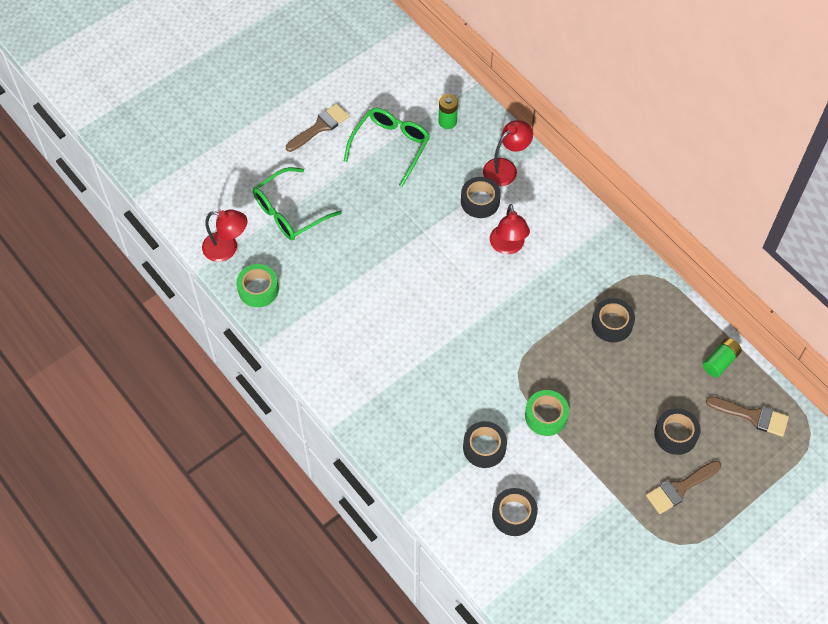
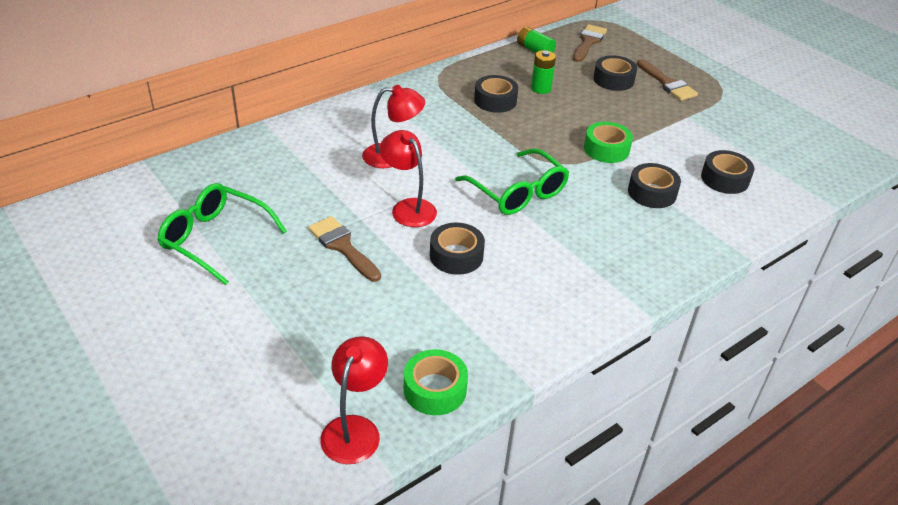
camera: 90 degrees left, 20 degrees down
(290, 211) = (300, 348): green glasses -> green glasses (517, 192)
(320, 127) = (152, 309): brown brush -> brown brush (342, 246)
(447, 121) = (194, 188): green battery -> green battery (541, 88)
(480, 201) = (325, 171): black tape -> black tape (456, 256)
(505, 168) = (282, 149): red lamp -> red lamp (408, 207)

